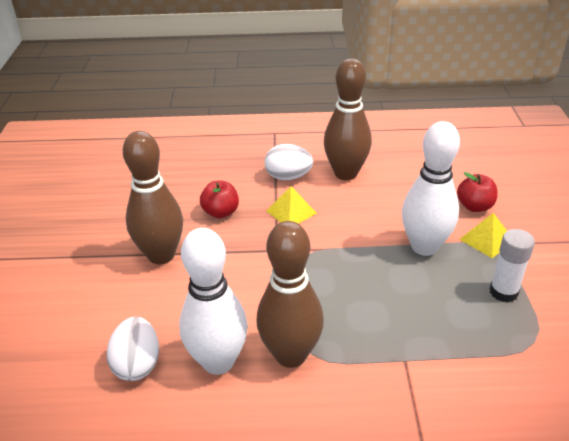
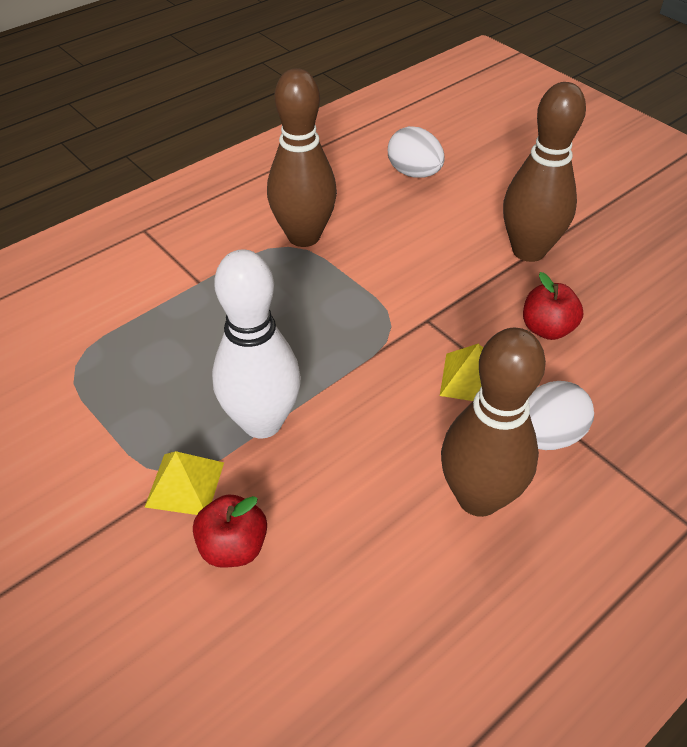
camera: 140 degrees right, 10 degrees up
(218, 361) = (356, 204): white bowling pin -> none
(503, 292) = (130, 409): white glue stick -> none

